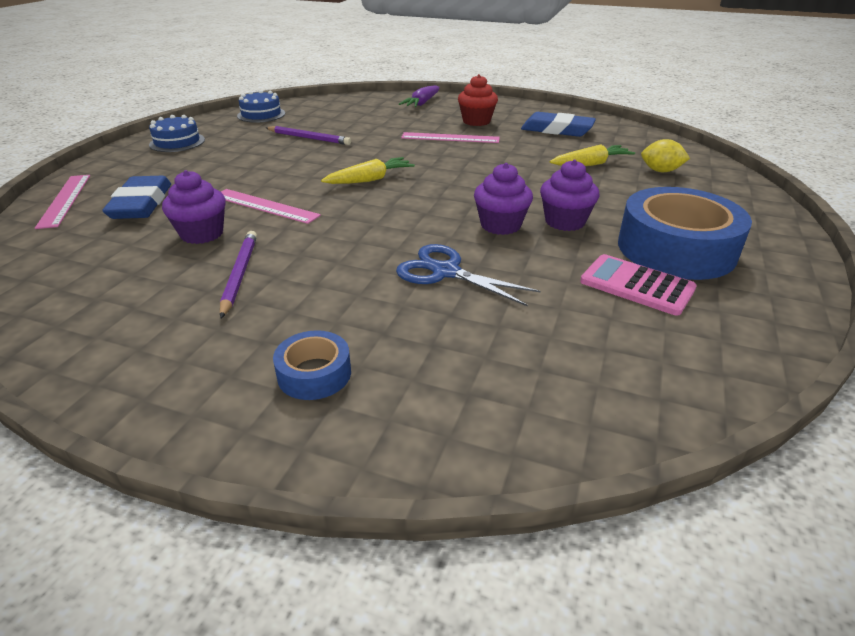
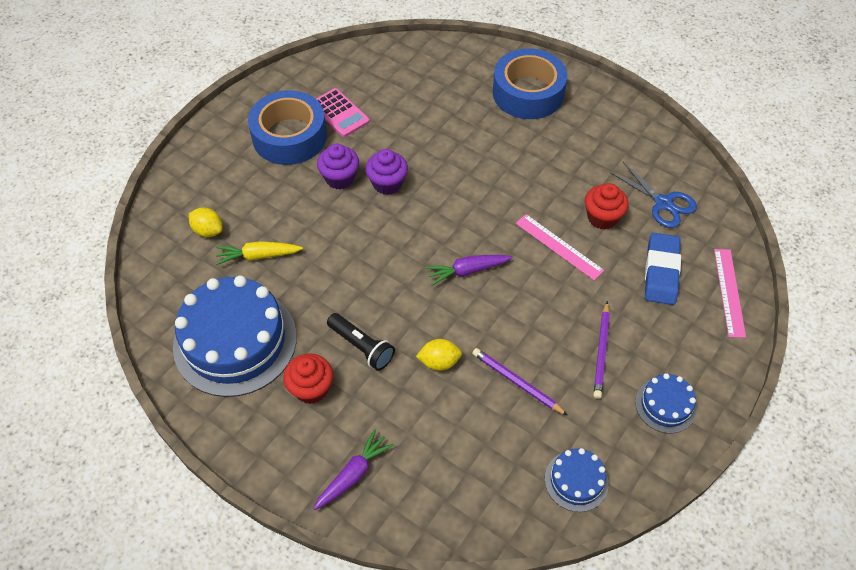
camera: 165 degrees left, 20 degrees up
(202, 234) = (602, 217): purple cupcake -> red cupcake
(240, 274) = (570, 168): purple pencil -> purple pencil (601, 351)
(314, 374) = (528, 93): blue tape -> blue tape, size x2.08
(370, 180) = (467, 271): yellow carrot -> purple carrot
(379, 139) = (439, 362): none -> yellow lemon
(445, 272) = (444, 145): blue scissors -> blue scissors (663, 203)
(450, 138) = (361, 346): pink ruler -> black flashlight
(557, 130) = (235, 341): blue eraser -> blue cake

